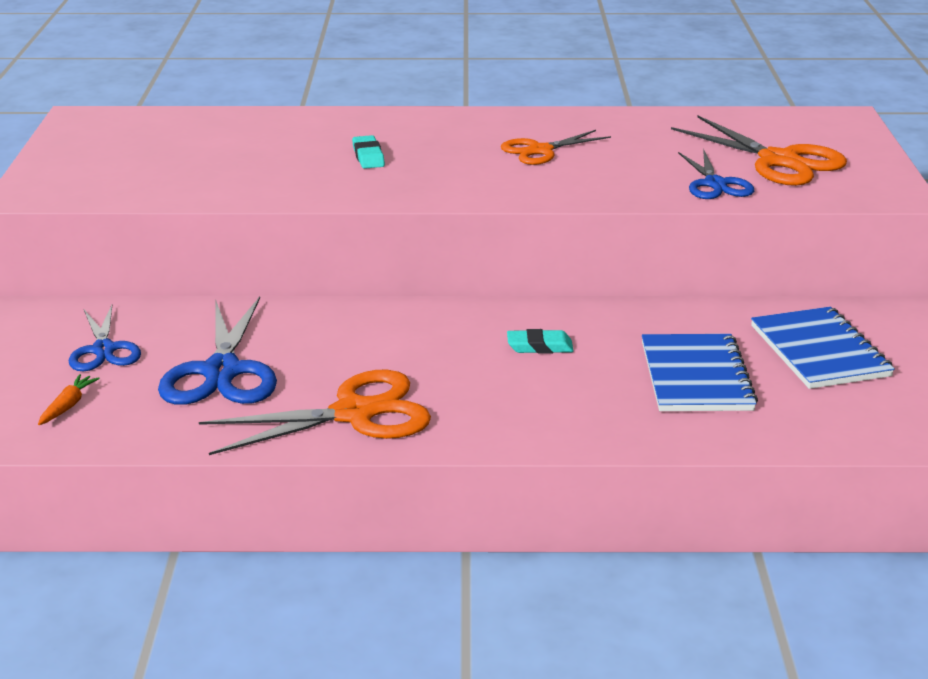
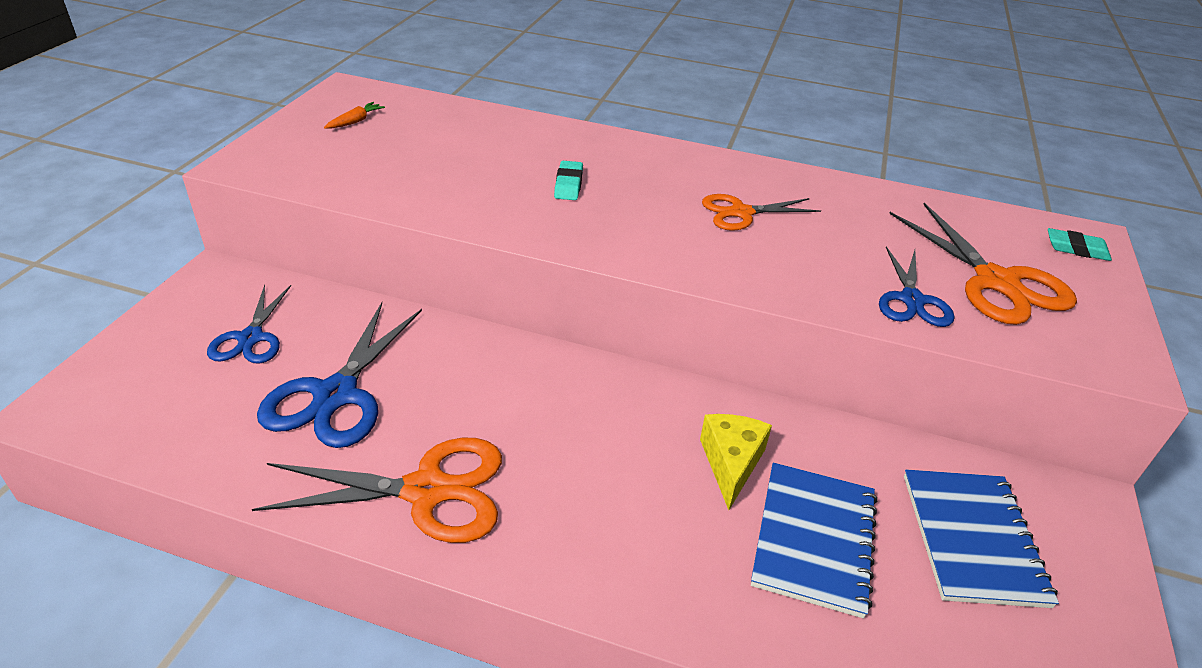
camera: 15 degrees right, 10 degrees up
(68, 406) = (174, 401): orange carrot -> orange carrot (355, 121)
(539, 346) = (660, 445): turquoise eraser -> turquoise eraser (1076, 249)
(606, 346) = (731, 463): none -> yellow cheese

